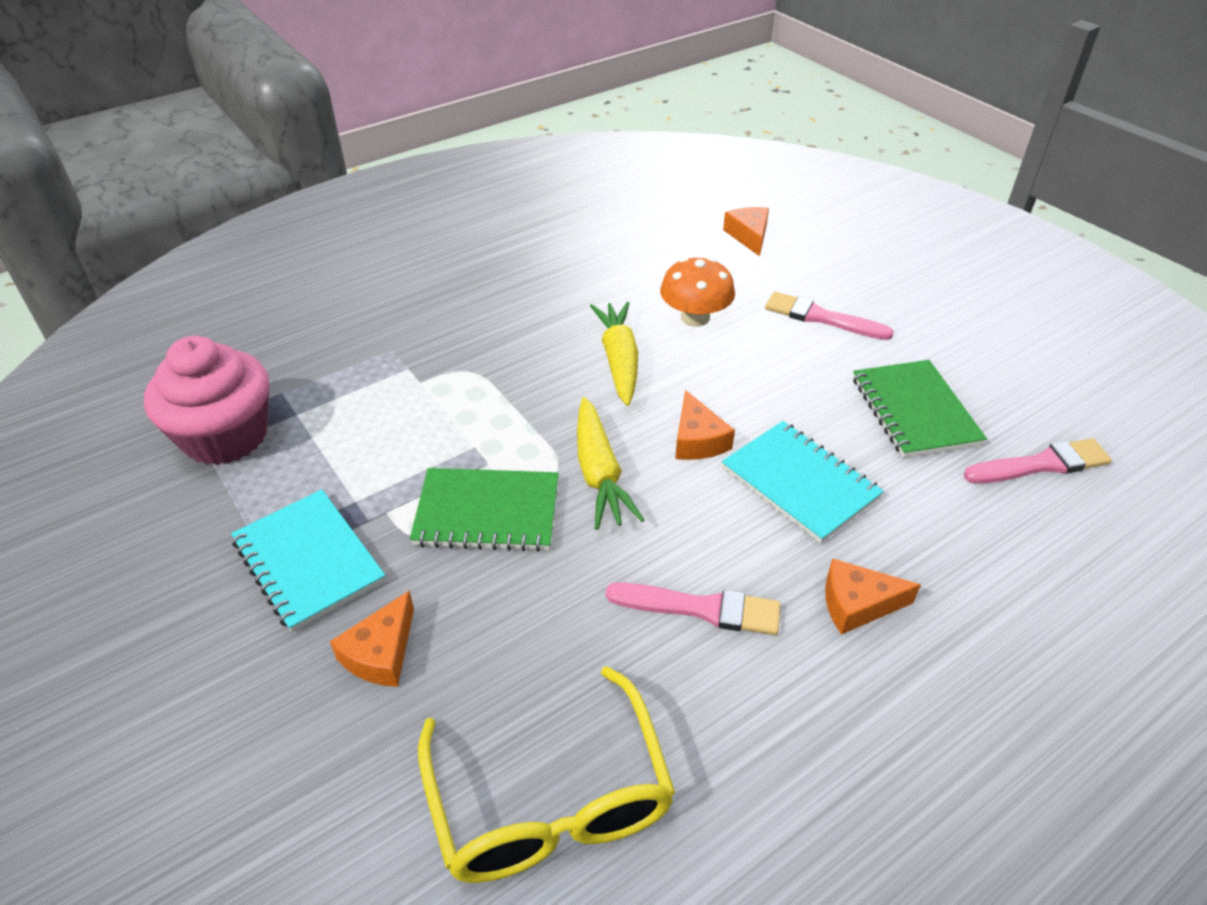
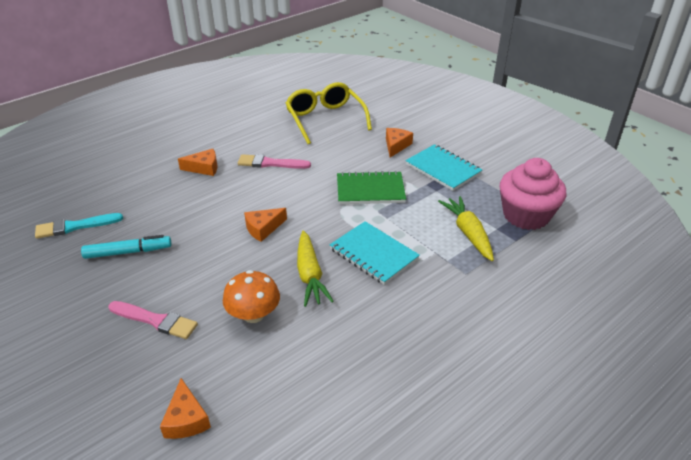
camera: 175 degrees right, 5 degrees down
(599, 473) = (317, 209): yellow carrot -> yellow carrot (468, 233)
(697, 440) = (263, 228): orange cheese -> orange cheese turned 105 degrees counterclockwise
(799, 483) = (212, 210): turquoise notebook -> turquoise notebook (373, 254)
(915, 411) = (127, 252): green notebook -> turquoise marker
(1041, 464) = (75, 226): pink brush -> turquoise brush

